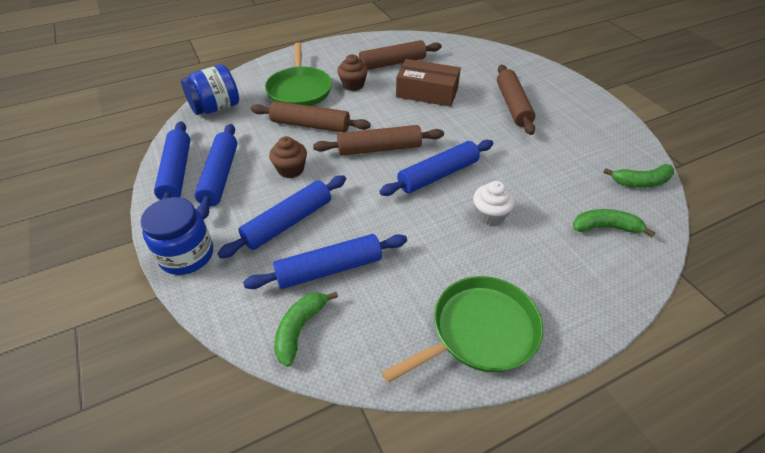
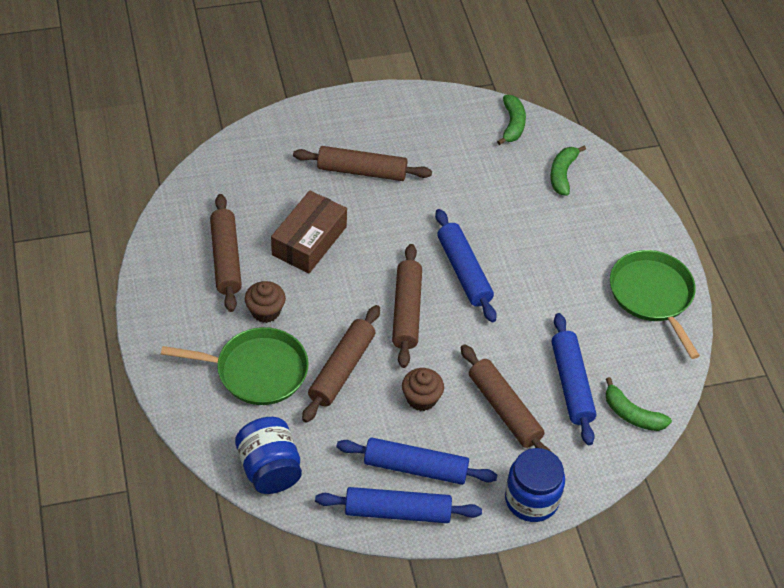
camera: 80 degrees left, 5 degrees up
(288, 222) = (504, 409): blue rolling pin -> brown rolling pin
(490, 215) = (529, 248): white cupcake -> none

